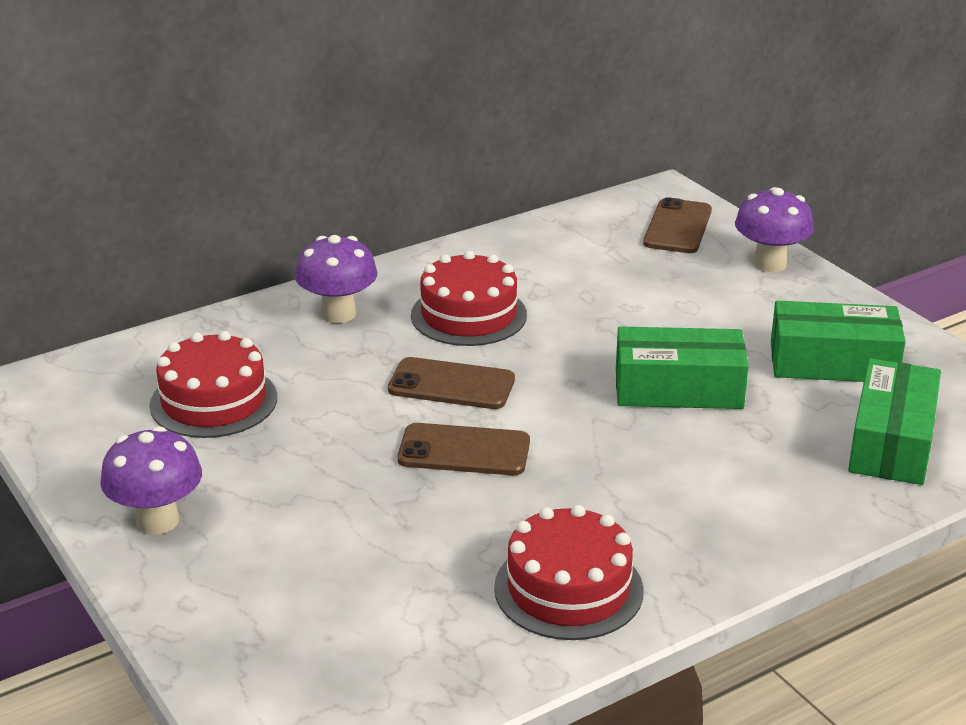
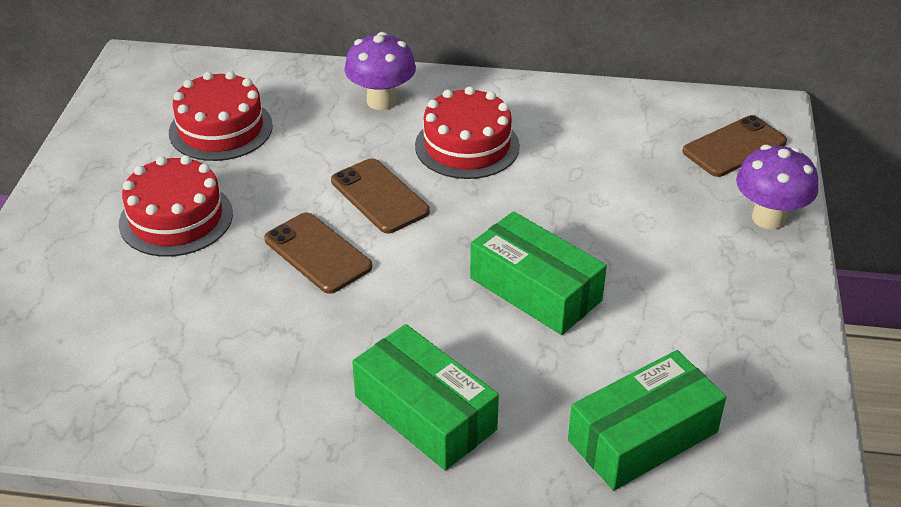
camera: 40 degrees right, 10 degrees up
(157, 521) = (81, 198): purple mushroom -> none
(568, 589) = (237, 402): red cake -> red cake (176, 218)
(833, 363) = (695, 336): green box -> green box (425, 413)

